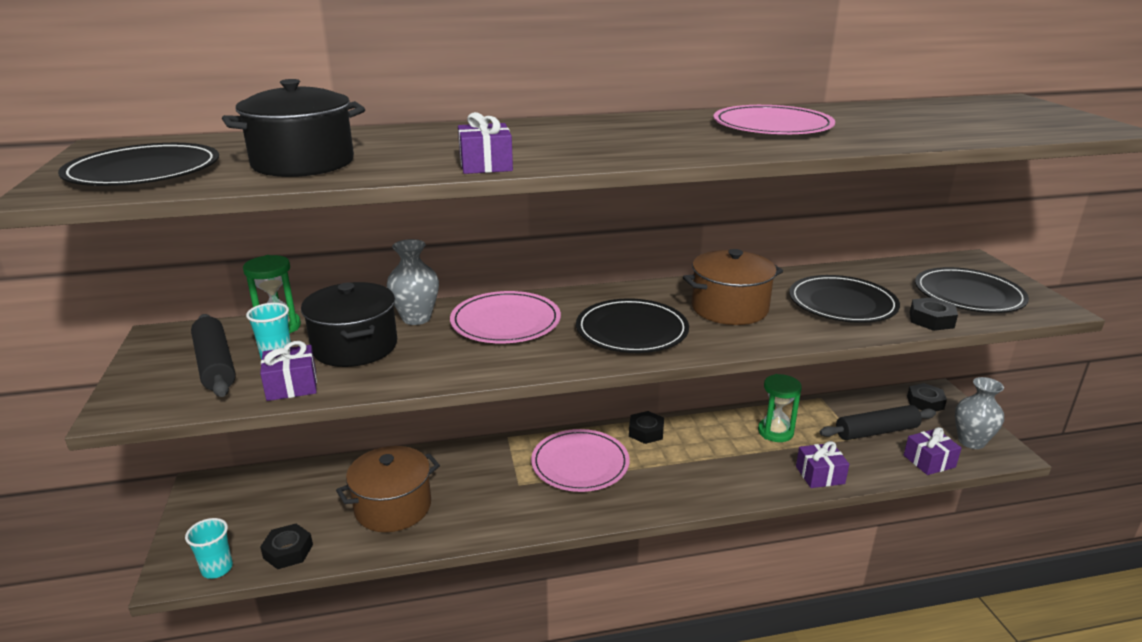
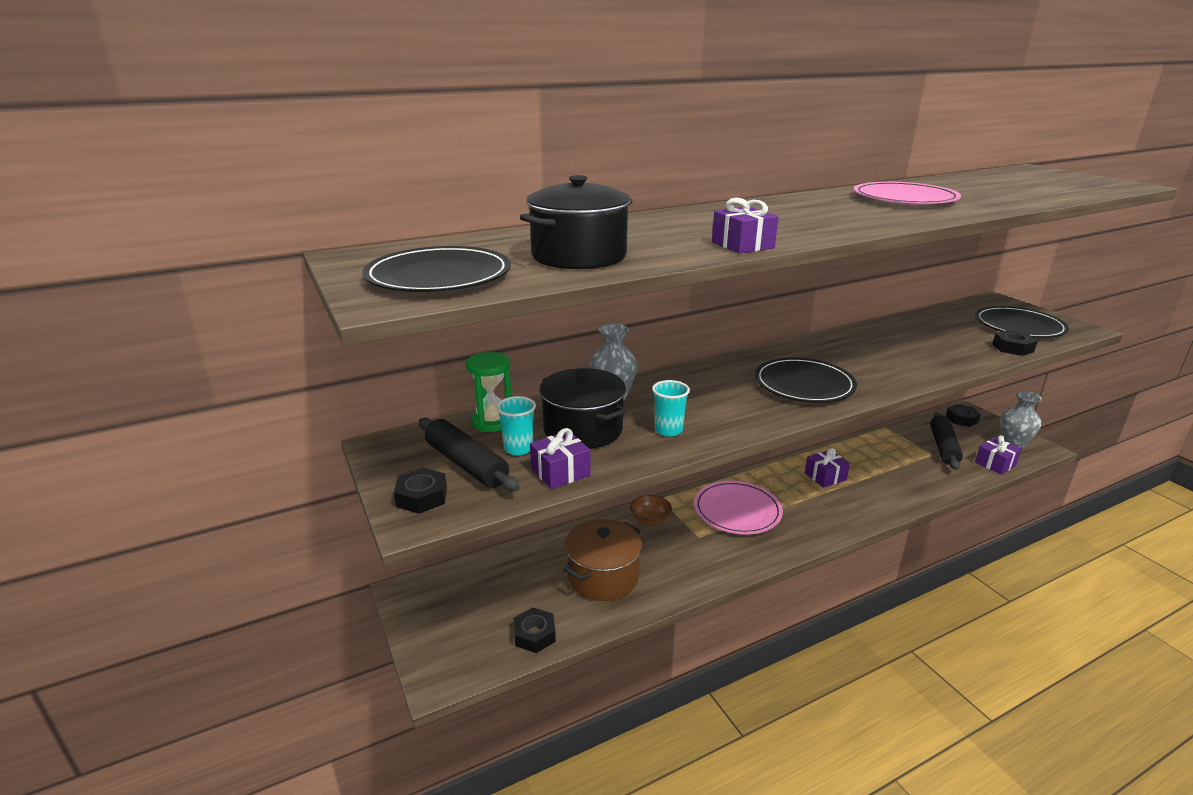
camera: 15 degrees left, 0 degrees up
(217, 569) = (477, 665): turquoise cup -> turquoise cup (668, 430)
(481, 458) = (650, 520): none -> brown bowl
(505, 322) = (693, 390): pink plate -> none
(646, 432) = (771, 475): black nut -> black nut (422, 497)
(729, 308) = (861, 357): brown pot -> none
(775, 432) = (871, 459): green hourglass -> none
(820, 475) = (927, 487): purple gift -> purple gift (825, 477)
(842, 303) = (939, 343): black plate -> none
(876, 431) = (943, 447): black rolling pin -> black rolling pin turned 45 degrees counterclockwise

